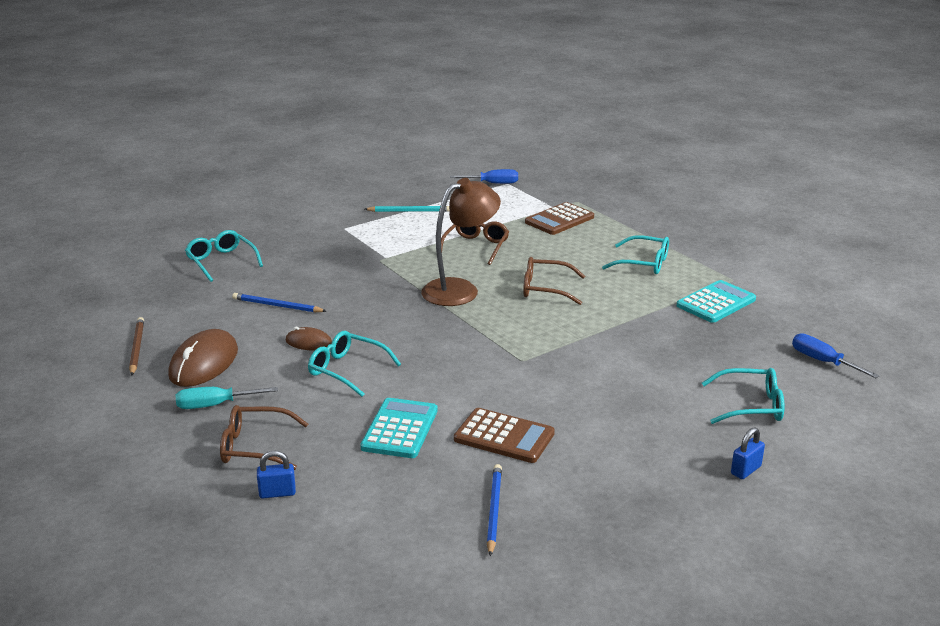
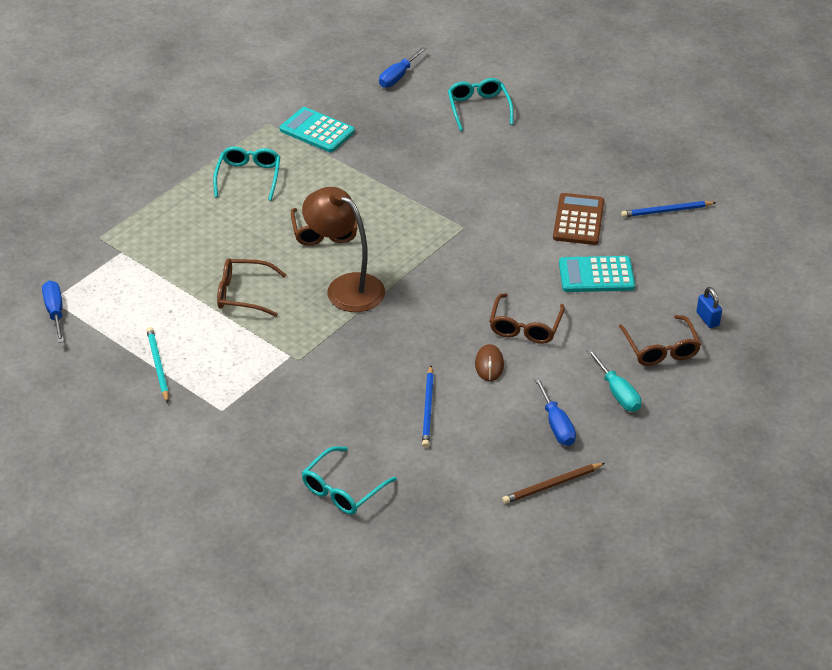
camera: 105 degrees left, 15 degrees up
(204, 363) = (556, 425): brown mouse -> blue screwdriver
(347, 370) = (525, 326): turquoise glasses -> brown glasses
(559, 220) = (155, 244): brown calculator -> none
(745, 470) = (562, 108): blue padlock -> none

